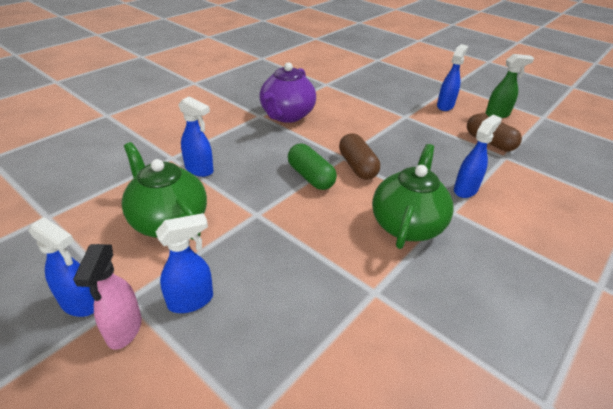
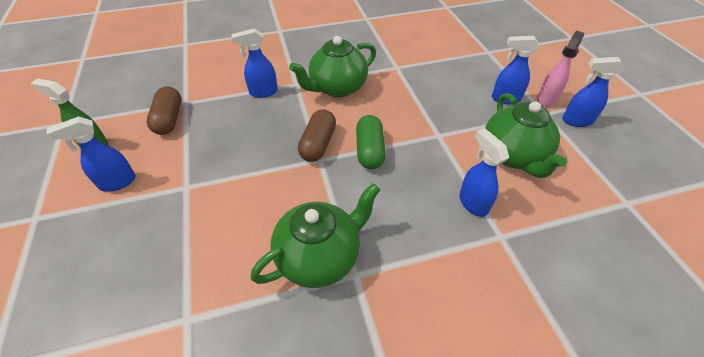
camera: 145 degrees left, 10 degrees up
(80, 304) = (576, 121): blue spray bottle -> blue spray bottle turned 60 degrees counterclockwise
(287, 115) = (320, 257): purple teapot -> green teapot

